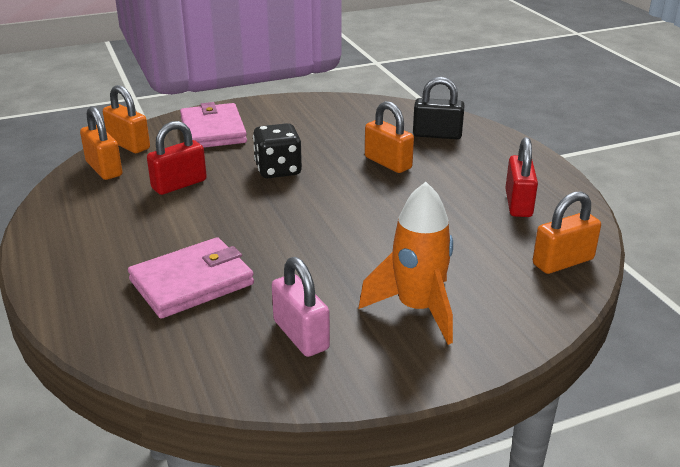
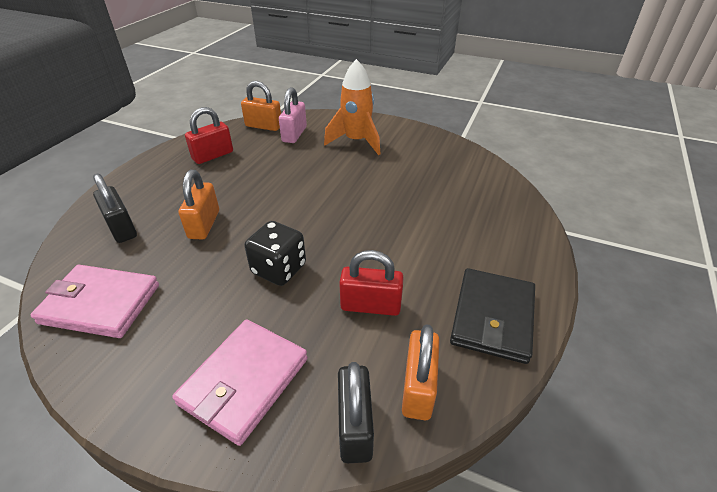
camera: 135 degrees left, 10 degrees up
(74, 220) = (492, 317): none -> black wallet
(128, 144) = (355, 426): orange padlock -> black padlock
(192, 282) = (446, 209): pink wallet -> pink wallet (100, 304)
(301, 335) = (420, 157): pink padlock -> pink padlock (294, 134)

